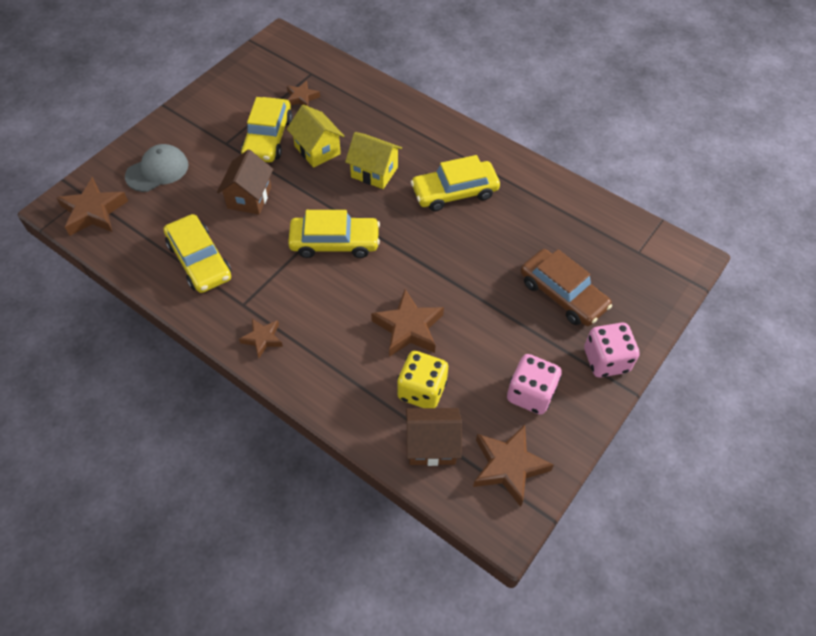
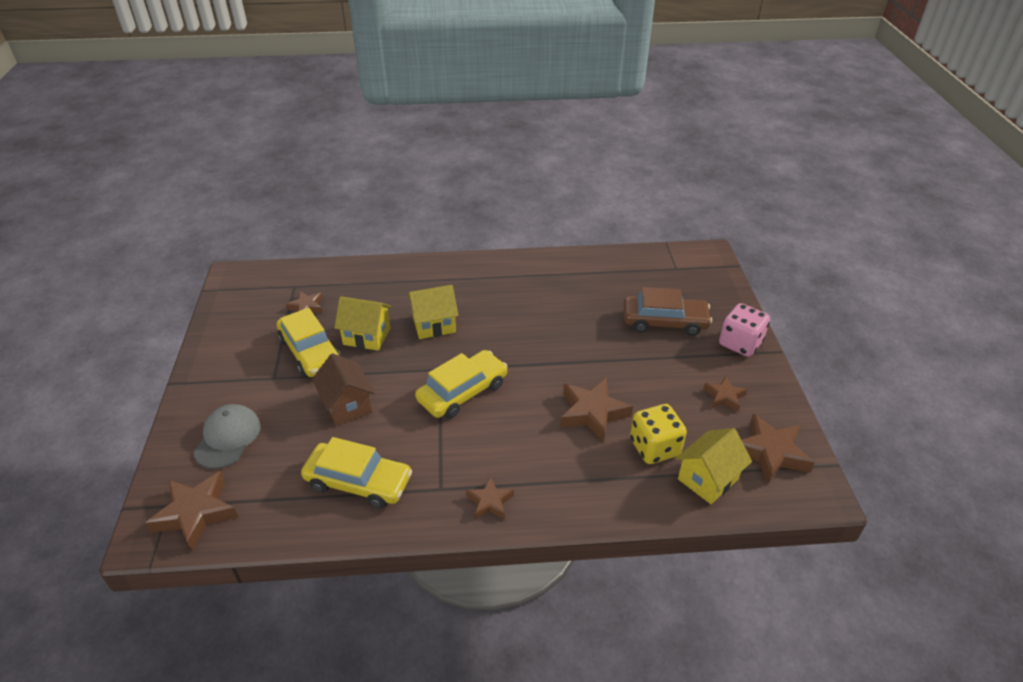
camera: 40 degrees left, 15 degrees down
(432, 445) = (708, 479): brown house -> yellow house
(454, 192) = (512, 303): yellow car -> none
(530, 394) = (724, 397): pink dice -> brown star

